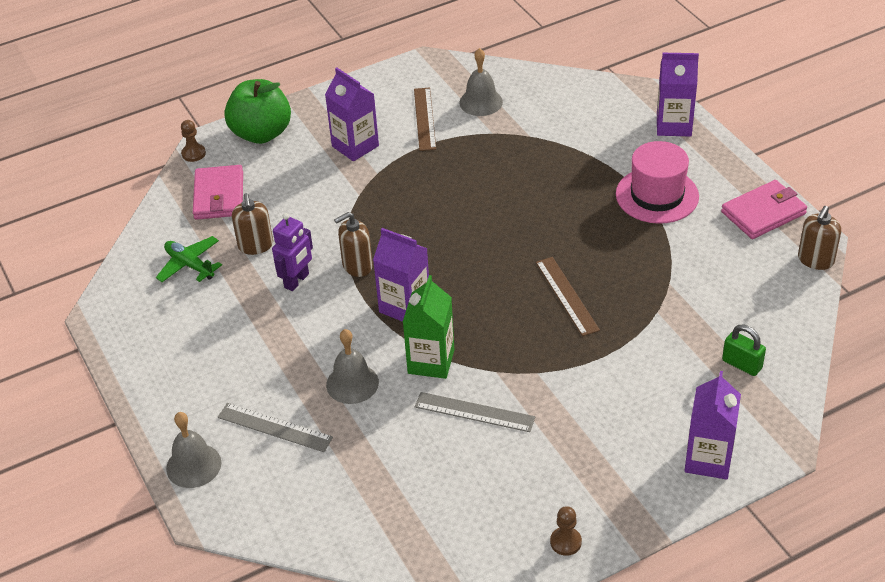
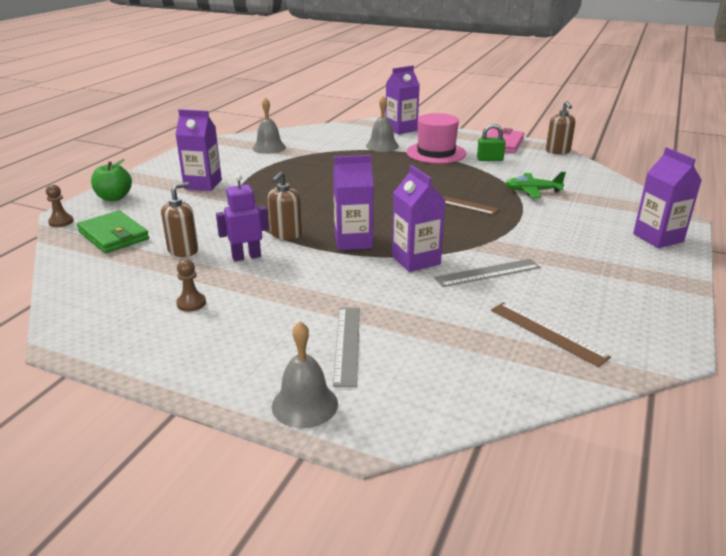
camera: 40 degrees left, 15 degrees down
(189, 265) = (132, 279): green plane -> green plane (532, 191)
(219, 196) = (113, 235): pink wallet -> green wallet
(255, 246) = (183, 250): brown soap dispenser -> brown soap dispenser turned 90 degrees counterclockwise
(261, 133) = (114, 198): green apple -> green apple, size x0.65
(274, 427) = (347, 344): grey ruler -> grey ruler turned 75 degrees counterclockwise
(297, 281) = (246, 257): purple robot -> purple robot turned 105 degrees counterclockwise
(352, 383) = (374, 293): grey bell -> grey bell (382, 146)
(424, 118) = (239, 162): brown ruler -> brown ruler (547, 333)
(431, 361) = (416, 260): green carton -> purple carton
(565, 542) = (661, 311): brown pawn -> brown pawn (191, 303)
(742, 364) = (598, 196): green padlock -> green padlock (489, 159)

